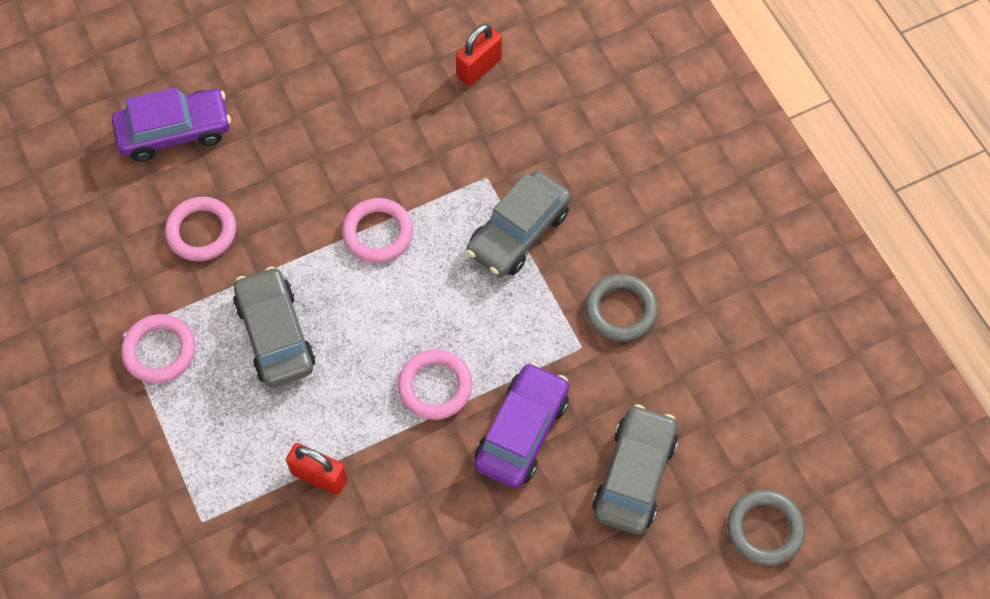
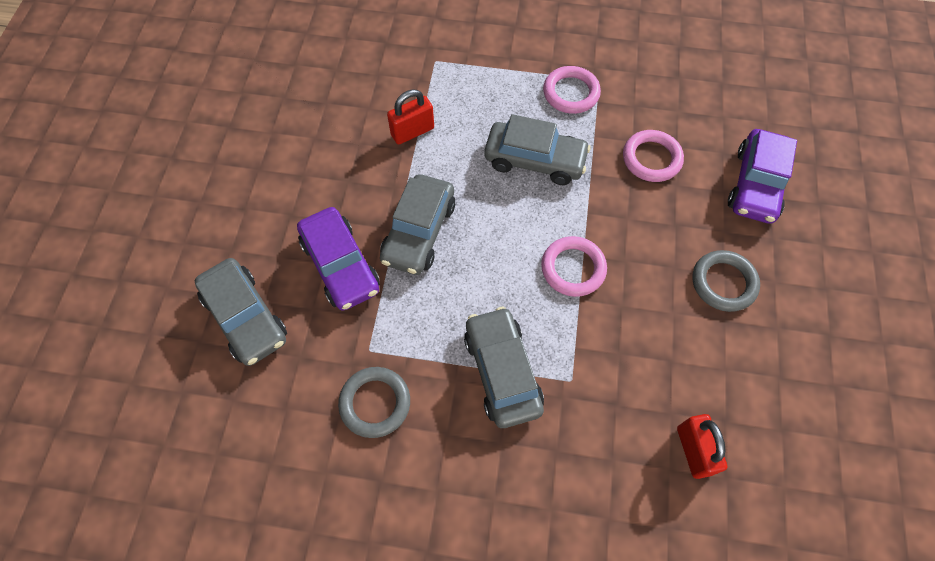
camera: 125 degrees right, 0 degrees up
(435, 386) = (419, 232): pink ring -> grey car
(764, 529) = (128, 379): grey ring -> grey ring (723, 283)

